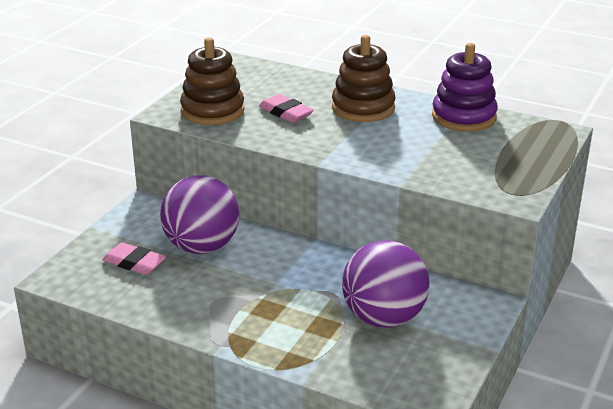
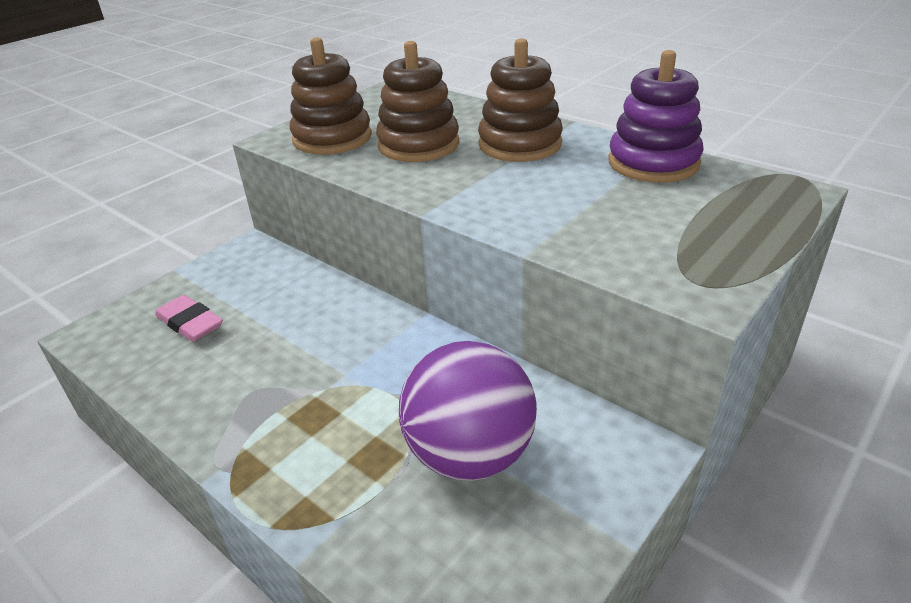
camera: 15 degrees right, 5 degrees up
(202, 247) = (281, 309): purple ball -> none
(285, 112) = (418, 145): pink eraser -> brown stacking toy

